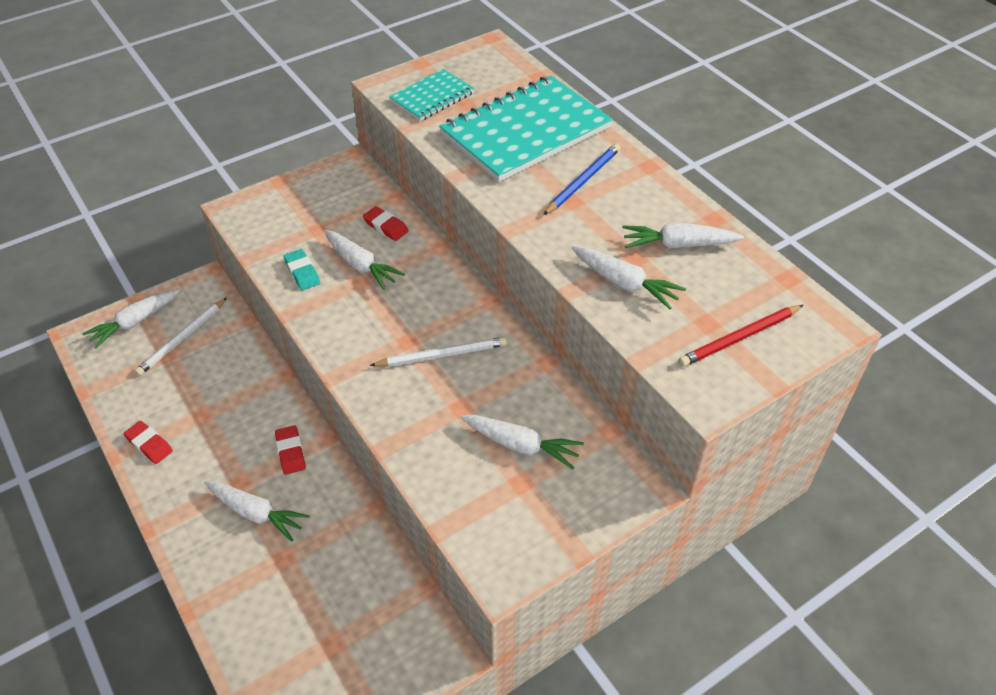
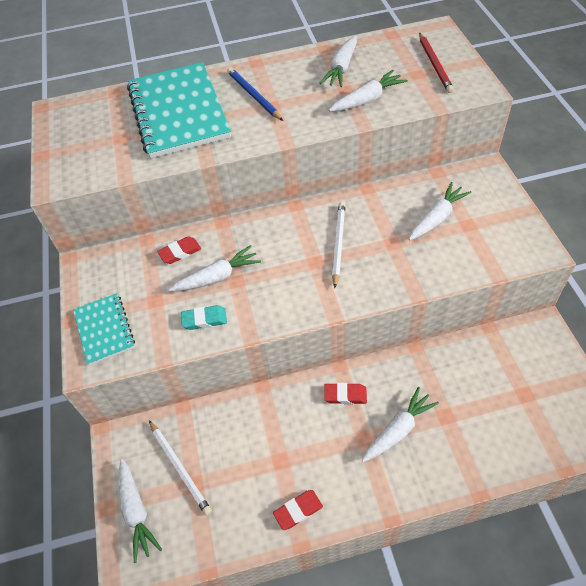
camera: 65 degrees left, 5 degrees up
(432, 97) = (96, 156): turquoise notebook -> turquoise notebook (104, 329)

